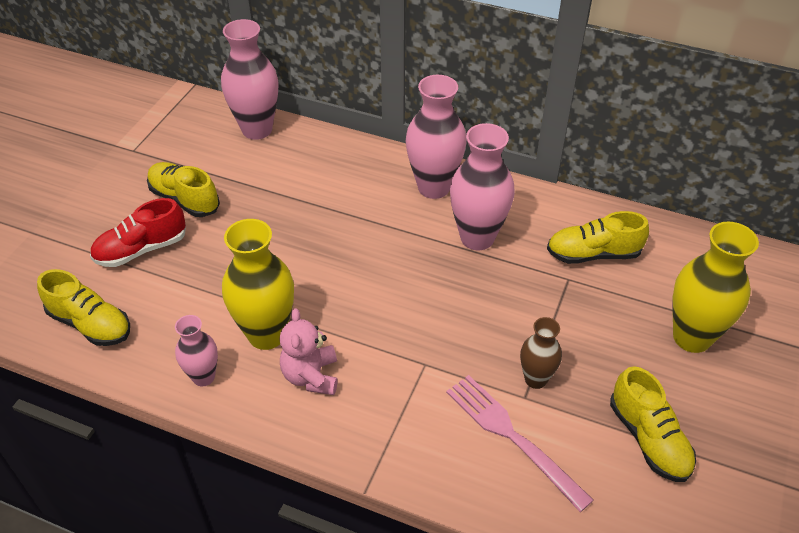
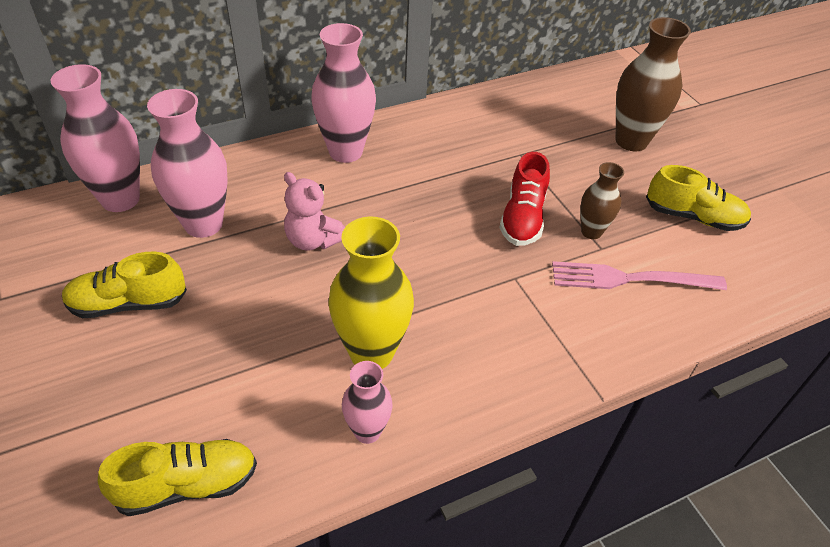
camera: 50 degrees left, 0 degrees up
(141, 249) = (145, 378): red shoe -> red shoe (522, 218)
(311, 376) = (451, 354): pink teddy bear -> pink teddy bear (313, 240)
(477, 238) = (426, 167): pink vase -> pink vase (203, 224)
(593, 254) = (512, 128): yellow shoe -> none
(692, 337) = (631, 141): yellow vase -> brown vase

